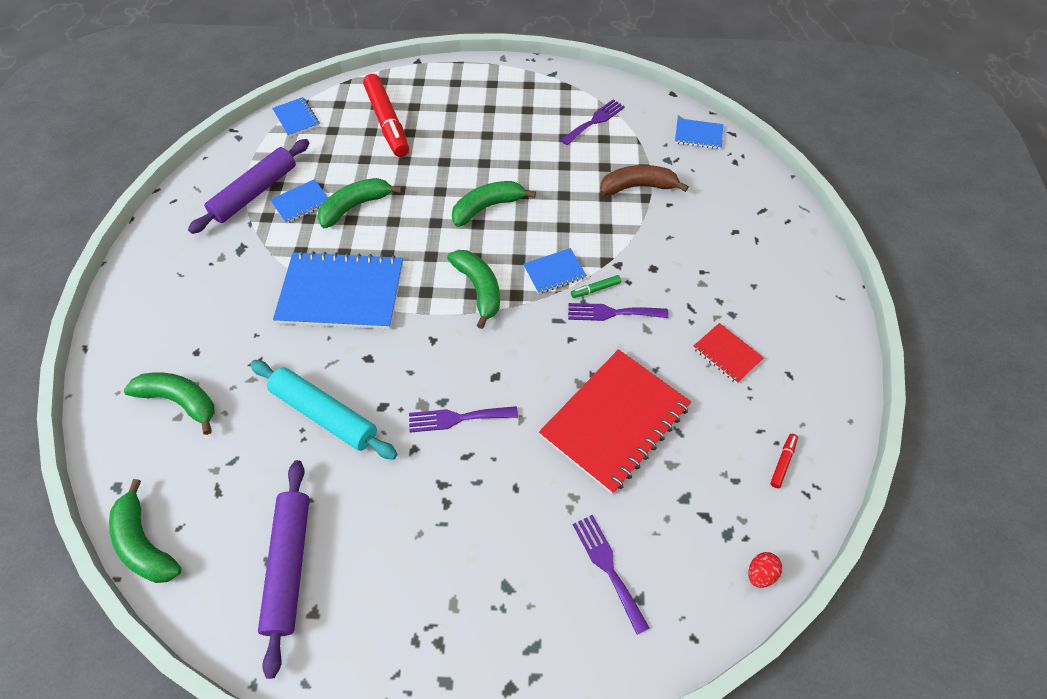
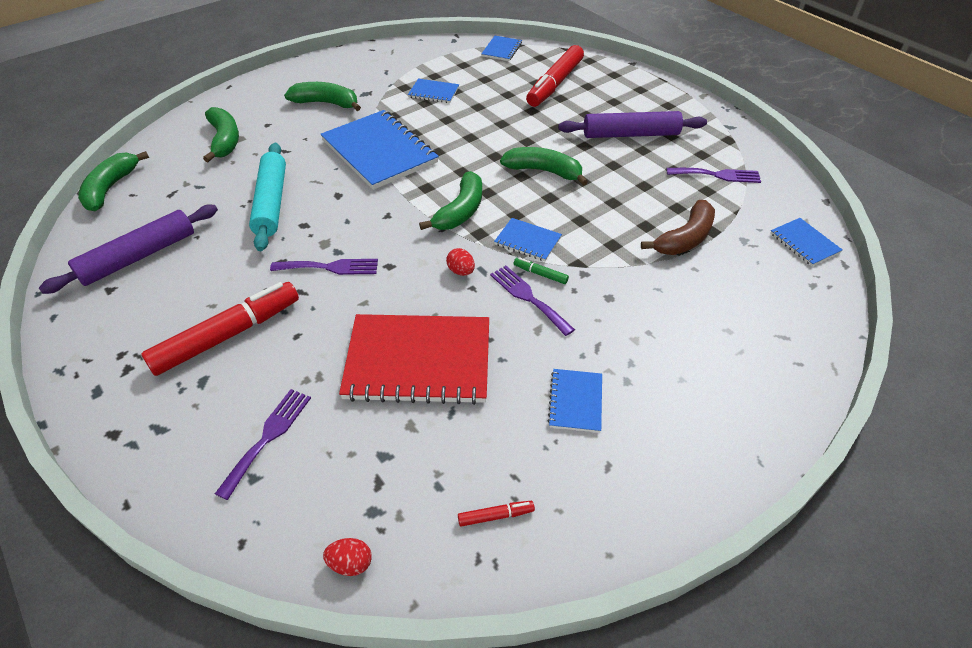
camera: 50 degrees right, 10 degrees down
(255, 193) = (417, 72): purple rolling pin -> purple rolling pin (630, 134)
(355, 206) = (460, 114): green banana -> green banana (326, 103)
(457, 418) = (330, 267): purple fork -> purple fork turned 135 degrees clockwise
(469, 540) = (227, 335): none -> red marker
(547, 334) = (461, 271): none -> red egg
(637, 187) = (685, 238): brown banana -> brown banana turned 90 degrees clockwise
(727, 354) = (575, 401): red notebook -> blue notebook

